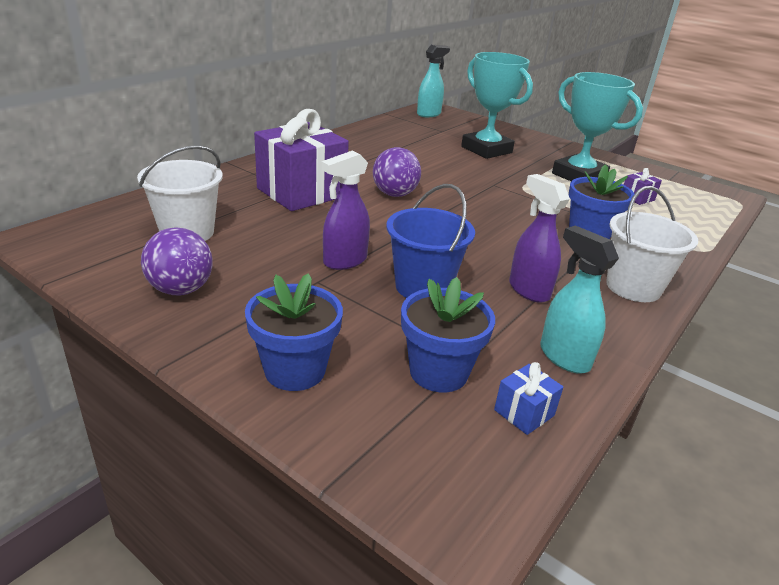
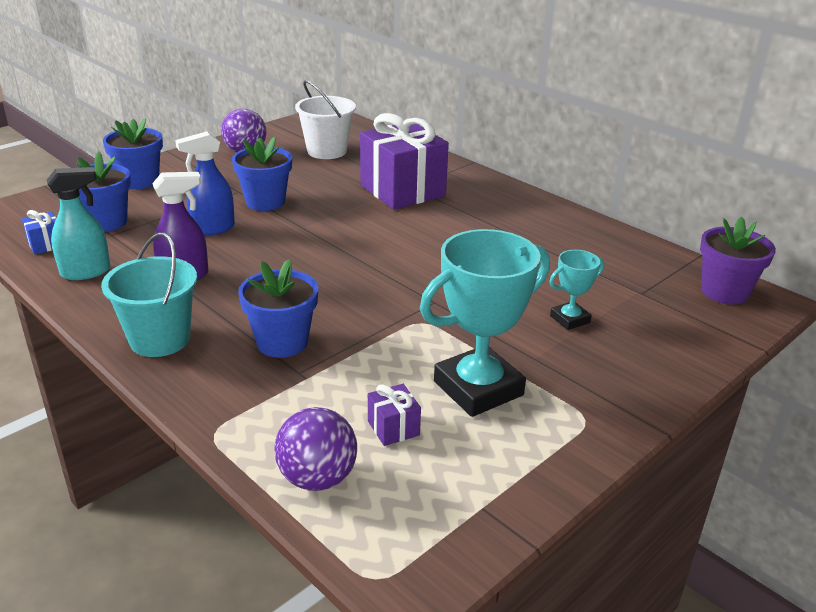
camera: 100 degrees right, 0 degrees up
(344, 261) = (265, 202): purple spray bottle -> blue flower pot
(394, 194) = (400, 234): purple ball -> purple ball (317, 478)
(423, 287) = (212, 229): blue bucket -> blue spray bottle
(429, 114) = (724, 292): turquoise spray bottle -> purple flower pot
(486, 150) = (569, 319): turquoise trophy -> turquoise trophy, size x0.50
(633, 287) = (160, 339): white bucket -> turquoise bucket

